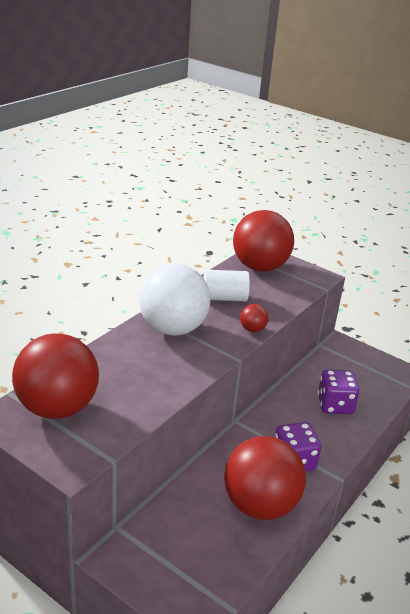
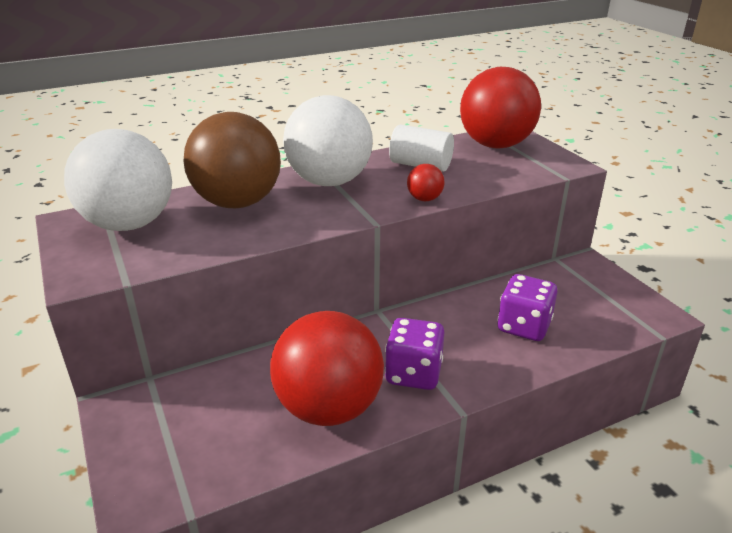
camera: 30 degrees right, 0 degrees up
(57, 408) = (129, 224): red ball -> white ball
(123, 365) = (237, 203): none -> brown ball

